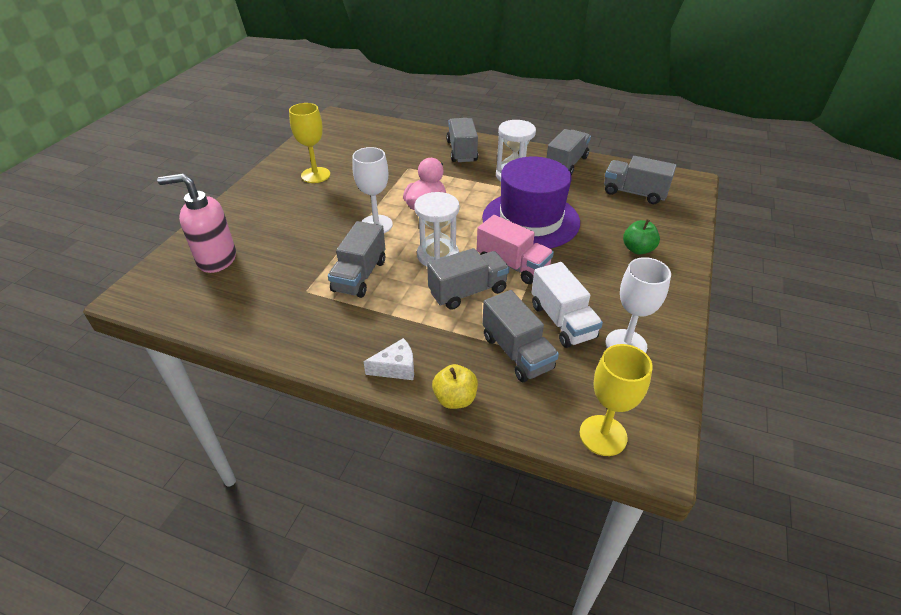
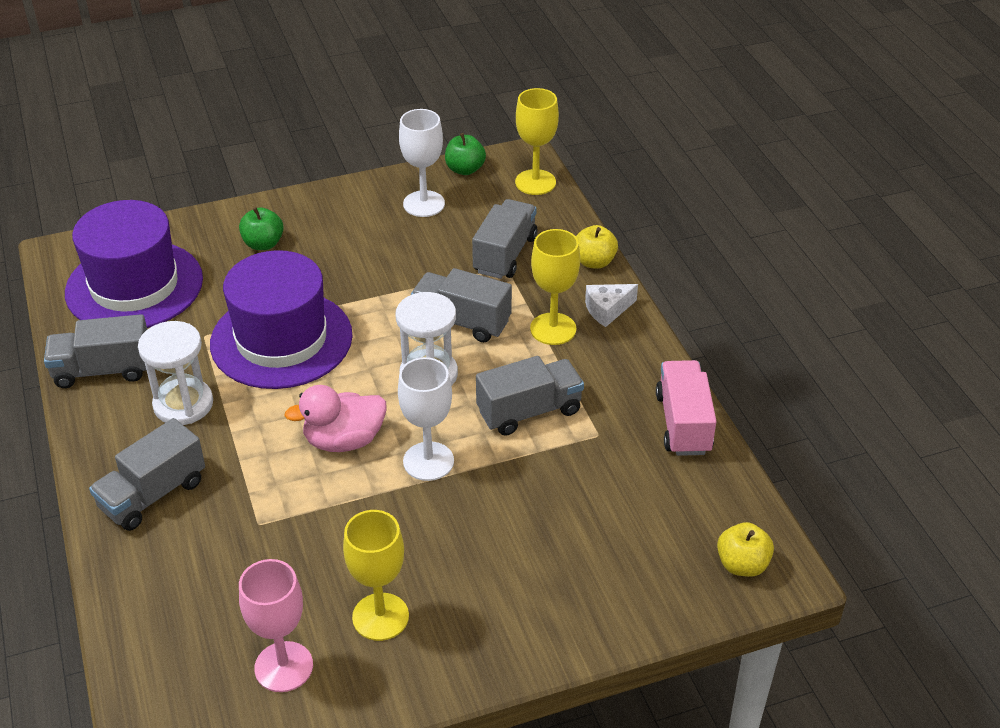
camera: 130 degrees left, 0 degrees up
(158, 286) = (742, 565): none -> yellow apple
(216, 259) = (649, 555): pink soap dispenser -> none
(330, 148) = (283, 667): none -> pink goblet
(396, 368) = (607, 310): white cheese -> white cheese turned 60 degrees counterclockwise
(411, 328) = (553, 329): none -> yellow goblet
(512, 265) = (385, 313): pink truck -> pink truck (683, 423)
(562, 321) = (434, 247): white truck -> none
(634, 193) = (134, 286): grey truck -> purple hat
(662, 398) = (465, 169): none -> green apple

